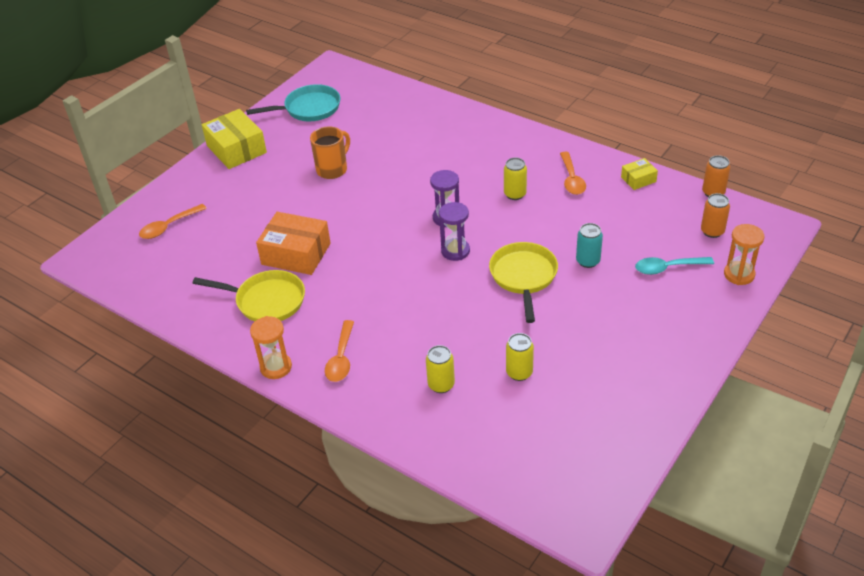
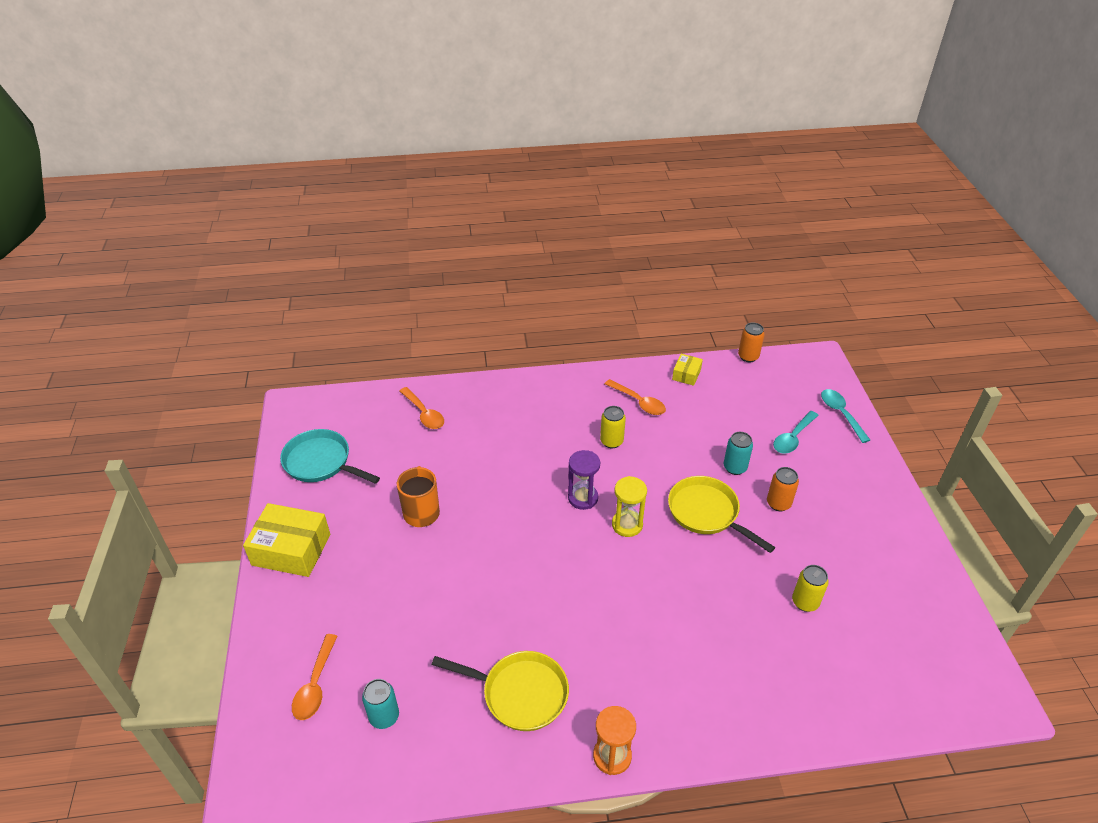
camera: 45 degrees left, 0 degrees up
(183, 264) = (384, 716): none -> turquoise can
(266, 301) = (520, 693): yellow pan -> yellow pan turned 45 degrees clockwise
(296, 254) = (489, 623): orange box -> none
(309, 109) = (321, 462): turquoise pan -> turquoise pan turned 90 degrees counterclockwise
(341, 358) = (658, 699): orange spoon -> orange spoon (424, 414)
(441, 385) = (765, 659): yellow can -> none
(455, 251) = (627, 525): purple hourglass -> yellow hourglass
(712, 231) = (784, 389): orange can -> orange can (778, 503)
(739, 274) = (841, 414): orange hourglass -> turquoise spoon

